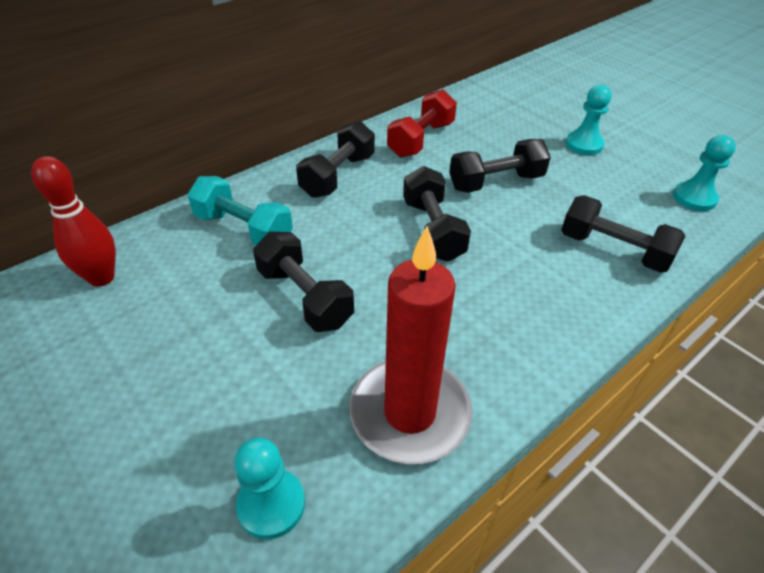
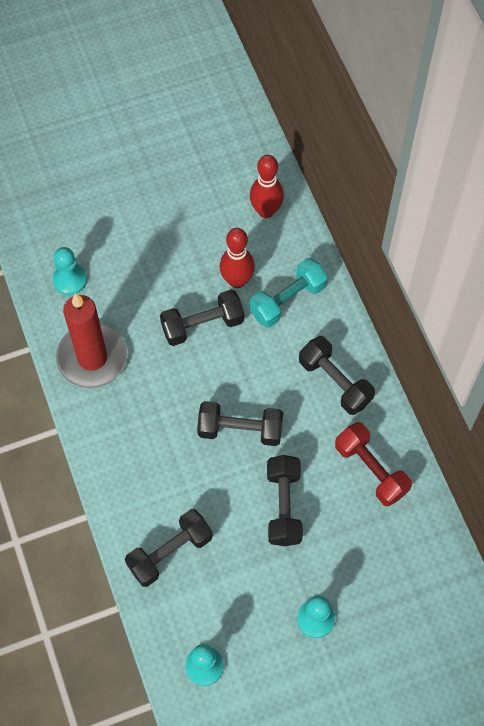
camera: 110 degrees right, 20 degrees up
(224, 280) = (237, 280): none -> red bowling pin

